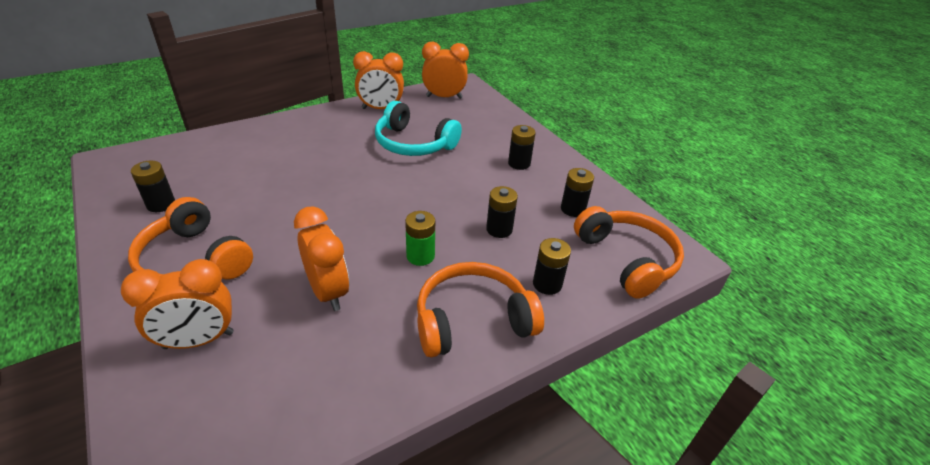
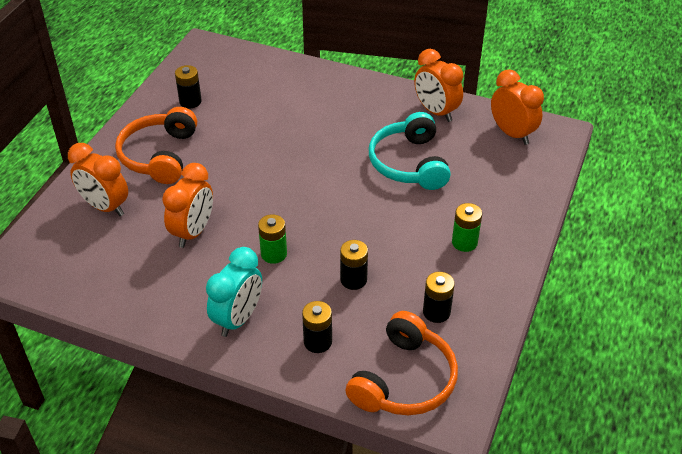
camera: 55 degrees right, 5 degrees up
(472, 320) = (238, 319): orange headphones -> turquoise clock
(519, 163) = (464, 242): black battery -> green battery

